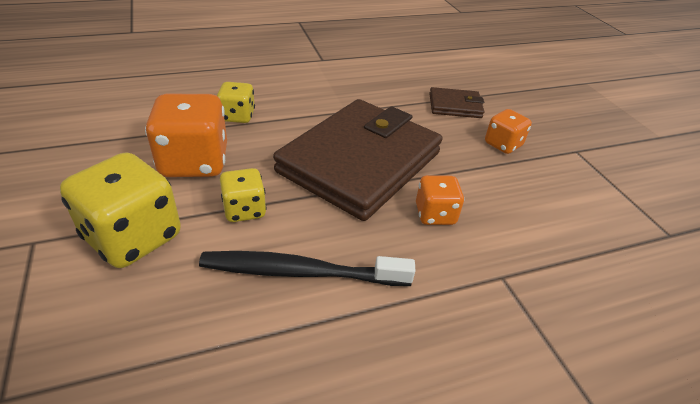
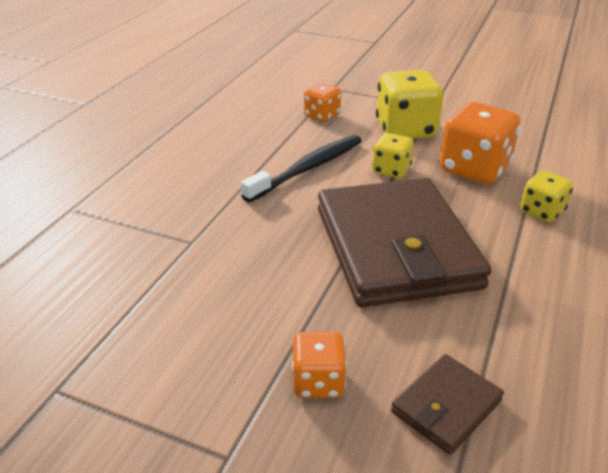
camera: 135 degrees right, 5 degrees down
(435, 214) = (283, 250): orange dice -> orange dice (322, 116)

